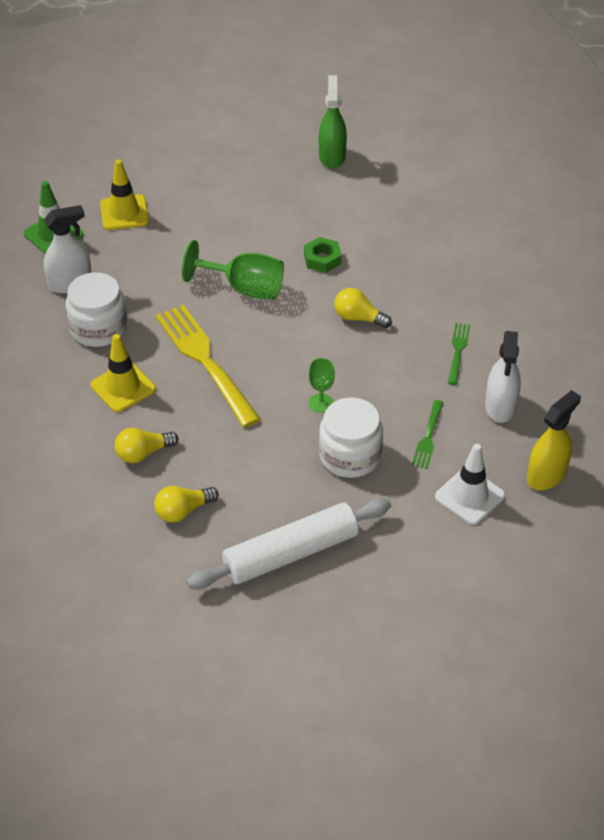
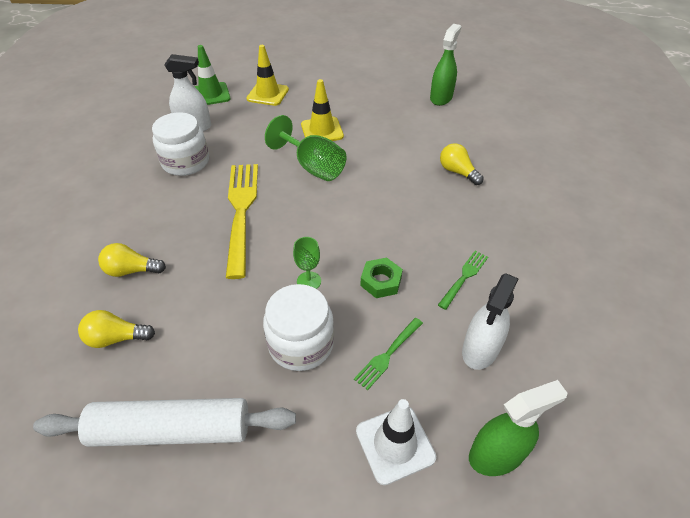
camera: 25 degrees right, 0 degrees up
(123, 387) = (164, 211): yellow traffic cone -> yellow traffic cone (322, 130)
(322, 259) = (388, 164): green nut -> green nut (381, 281)
(358, 318) = (389, 218): yellow light bulb -> yellow light bulb (457, 172)
(546, 475) = (496, 454): yellow spray bottle -> green spray bottle

